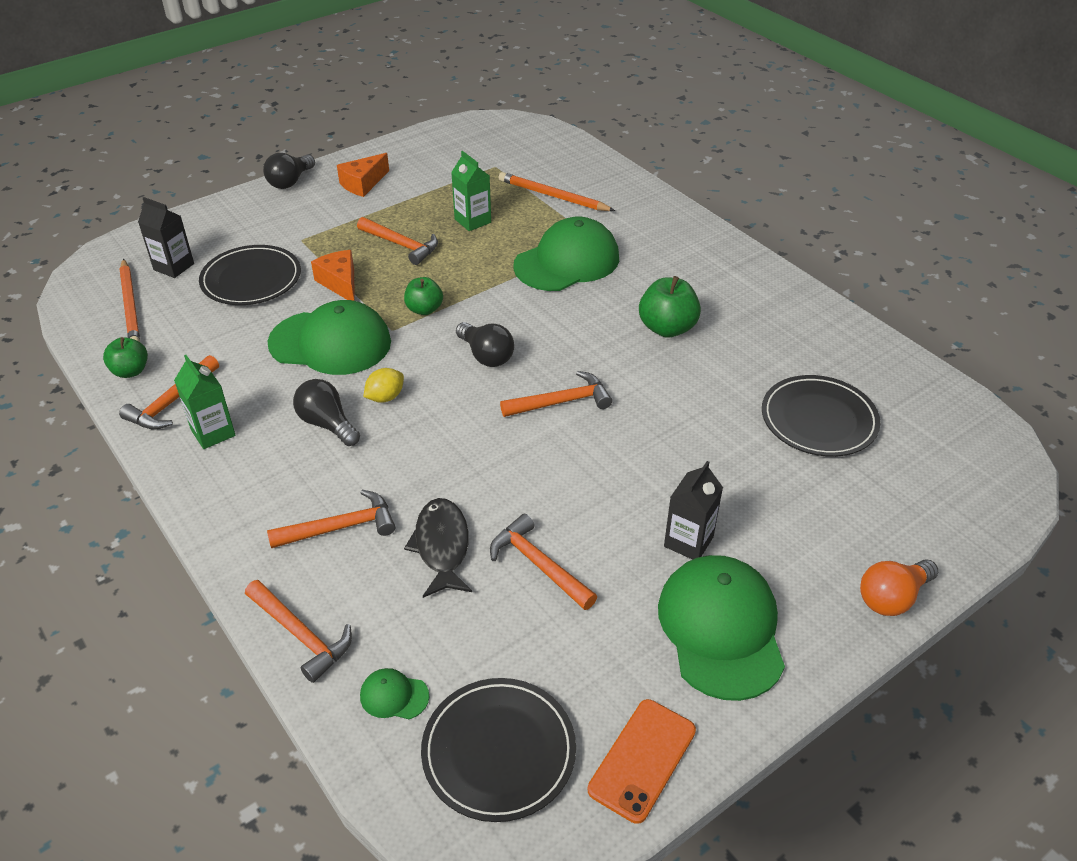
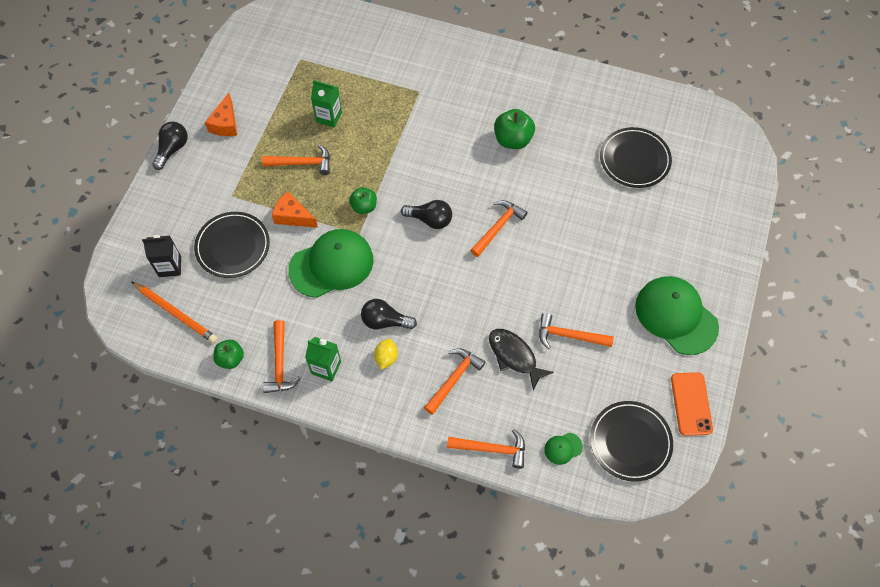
camera: 35 degrees left, 20 degrees up
(290, 181) = (172, 149): black light bulb -> black light bulb turned 150 degrees counterclockwise
(385, 397) = (400, 283): yellow lemon -> yellow lemon (386, 357)
(553, 196) = (361, 66): orange pencil -> none
(567, 262) = (416, 119): green cap -> none
(688, 542) = (627, 276): black carton -> none
(892, 597) = (735, 250): orange light bulb -> none

